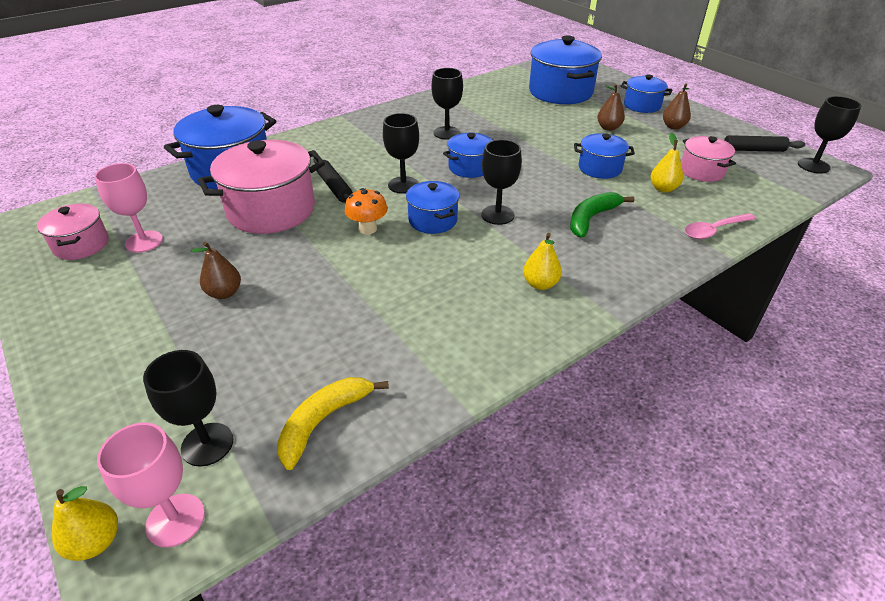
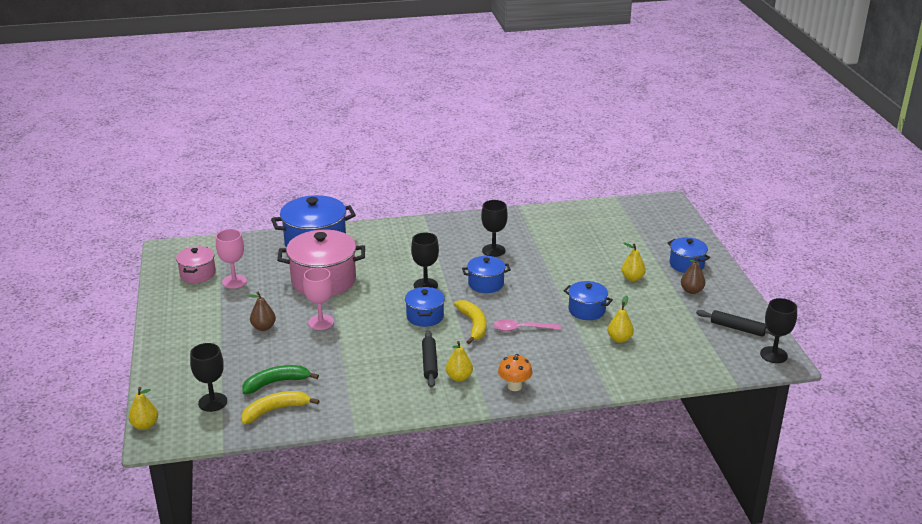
camera: 25 degrees right, 10 degrees down
(175, 520) = (182, 428): pink goblet -> pink goblet (321, 322)
(334, 187) = (376, 274): black rolling pin -> black rolling pin (430, 363)
(368, 229) = (377, 310): orange mushroom -> orange mushroom (514, 386)
(497, 215) = (473, 325): black goblet -> yellow banana
(560, 92) = (626, 234): blue pot -> none
(591, 219) = (538, 346): green banana -> green banana (276, 383)
(608, 128) = (632, 278): brown pear -> yellow pear
(701, 171) = (668, 334): pink pot -> none
(714, 230) = (622, 379): pink spoon -> pink spoon (521, 329)

